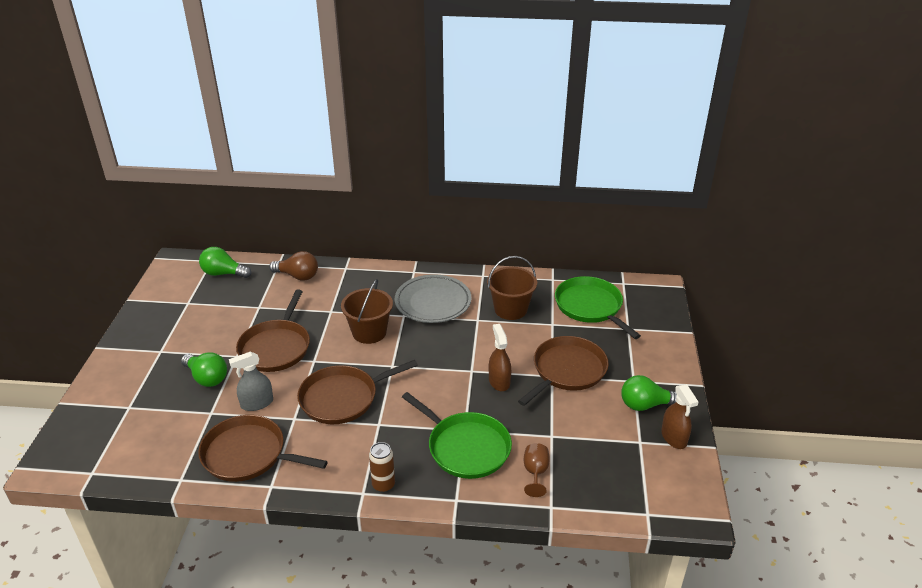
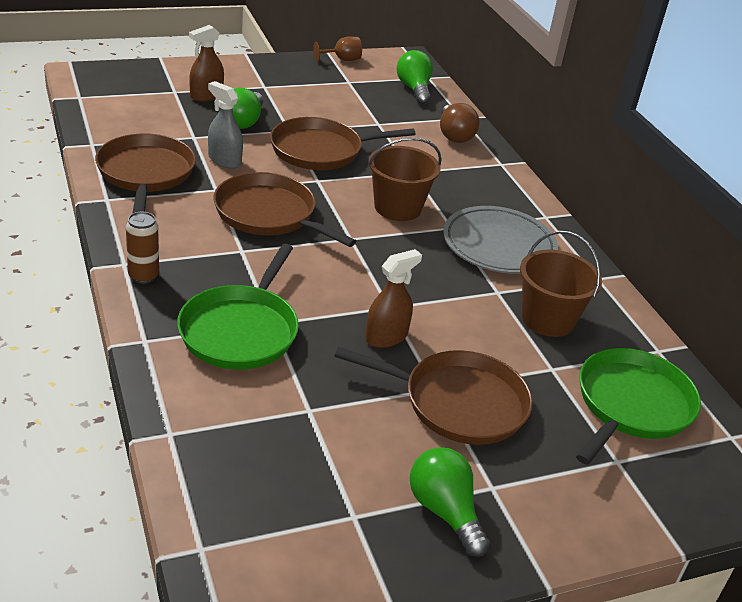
camera: 60 degrees right, 0 degrees up
(535, 473) = (227, 406): brown goblet -> brown goblet (342, 60)
(674, 437) = (389, 561): brown spray bottle -> brown spray bottle (206, 96)

